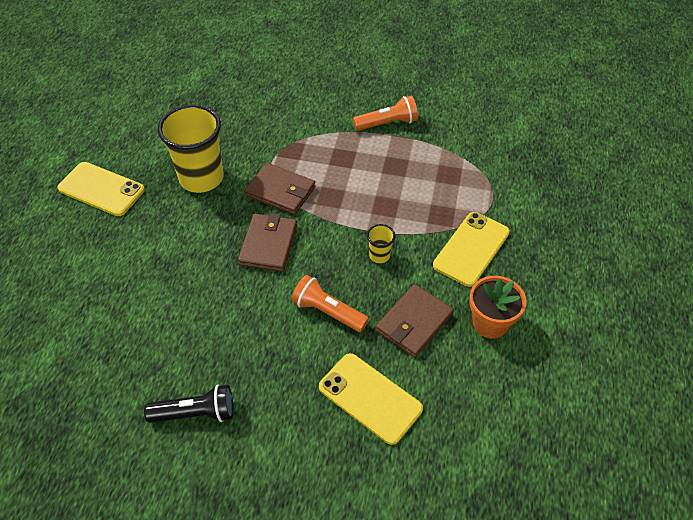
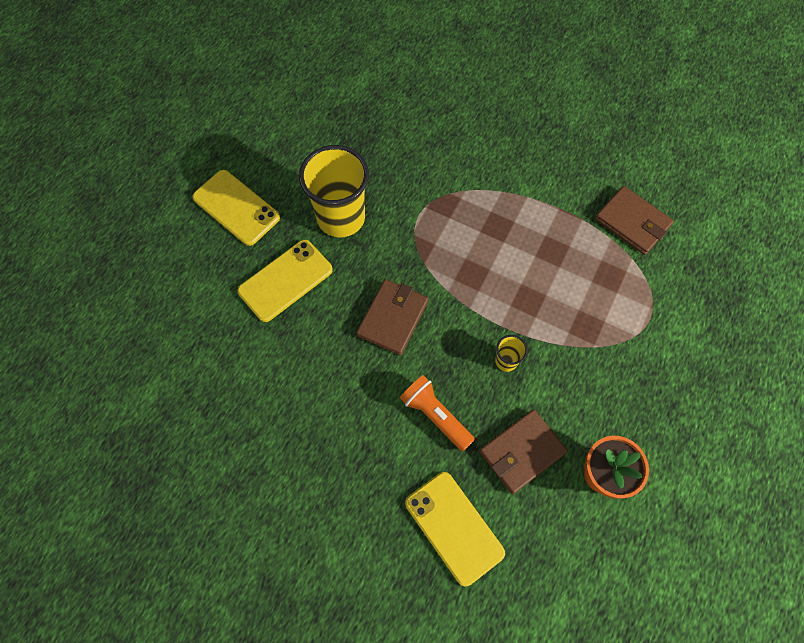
camera: 15 degrees right, 15 degrees up
(196, 413) = (279, 497): black flashlight -> none
(281, 191) = (420, 254): brown wallet -> brown wallet (632, 222)
(387, 123) = (558, 192): orange flashlight -> none
(471, 249) = (608, 377): yellow phone -> yellow phone (285, 280)

